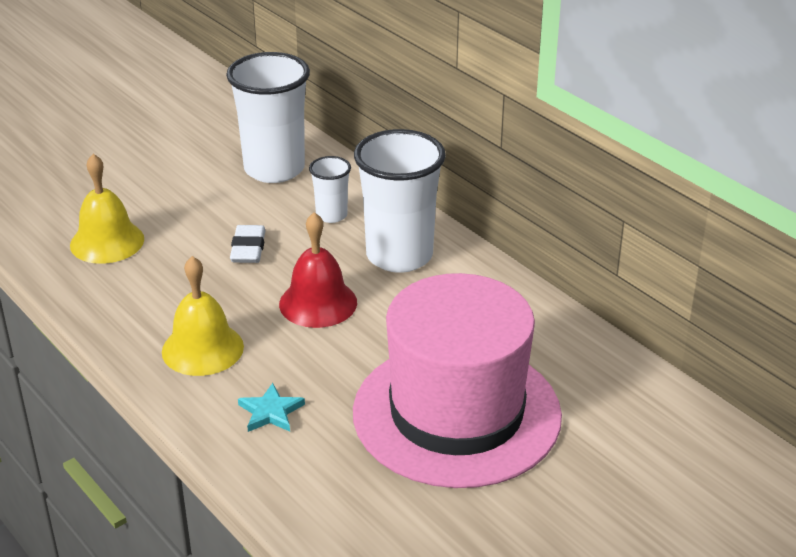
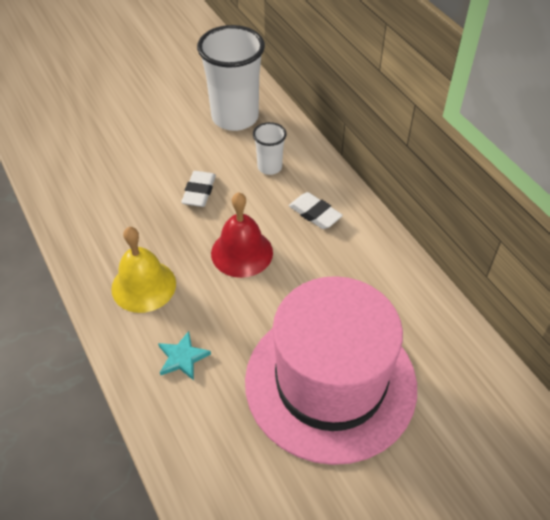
camera: 10 degrees right, 15 degrees up
(107, 242) = (95, 171): yellow bell -> none
(399, 256) = (314, 214): white cup -> white eraser

